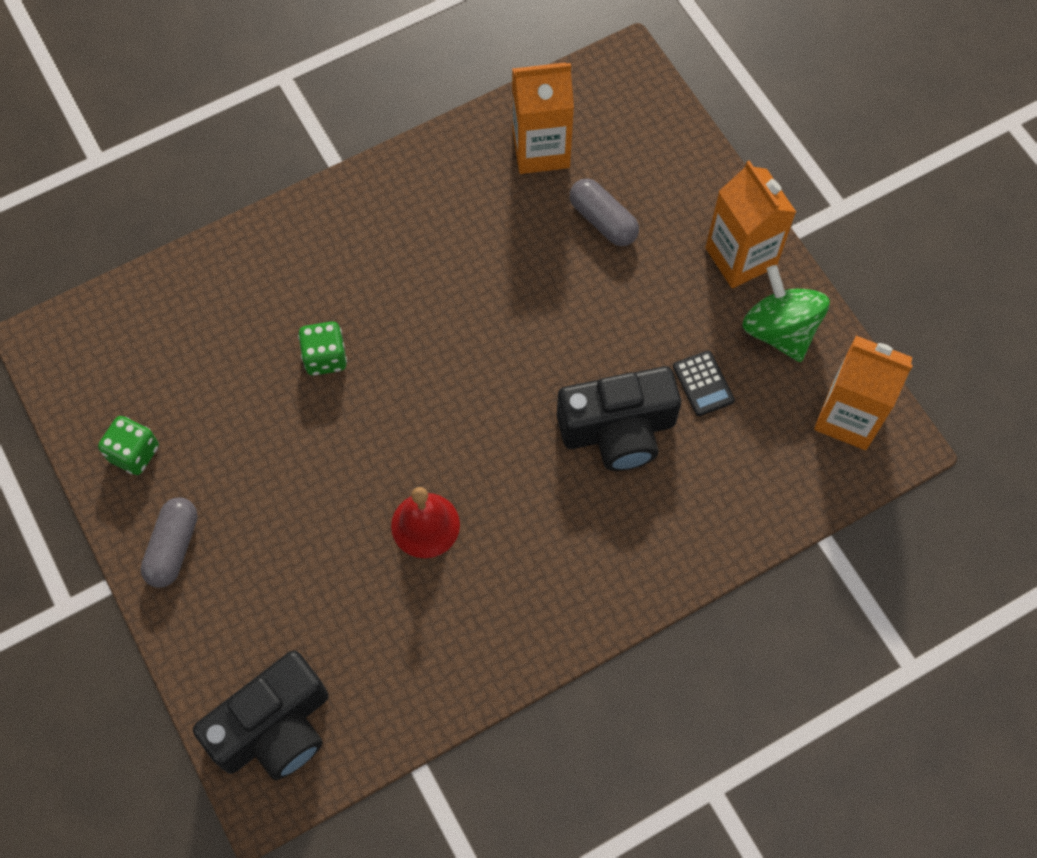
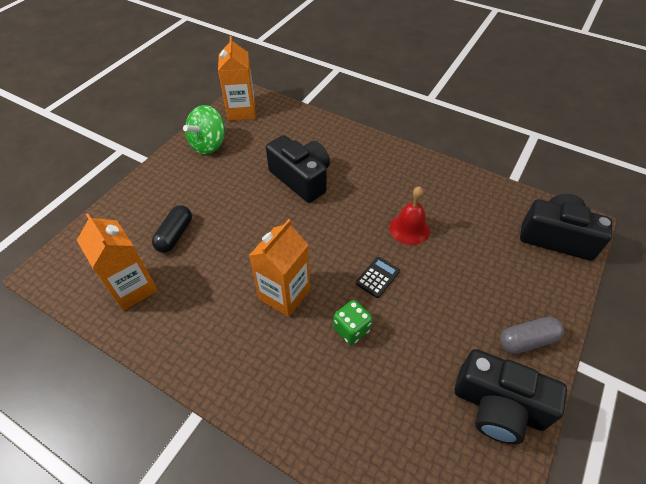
camera: 120 degrees left, 15 degrees down
(134, 453) = (498, 406): green dice -> black camera
(603, 221) = (175, 235): grey capsule -> black capsule
(703, 383) = (255, 159): black calculator -> black calculator (377, 277)
(740, 257) = (172, 172): orange carton -> orange carton (284, 294)

